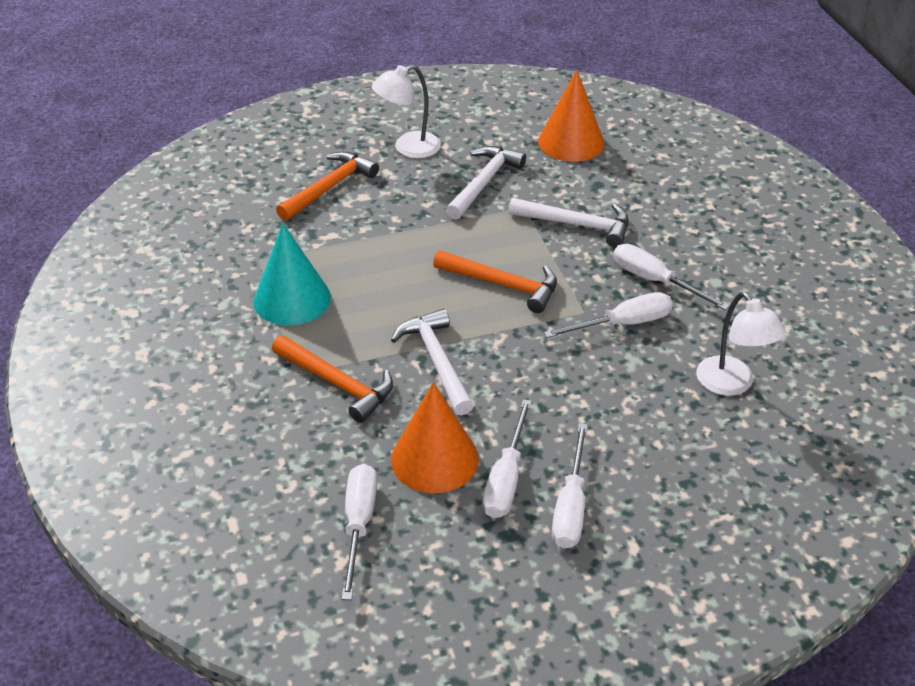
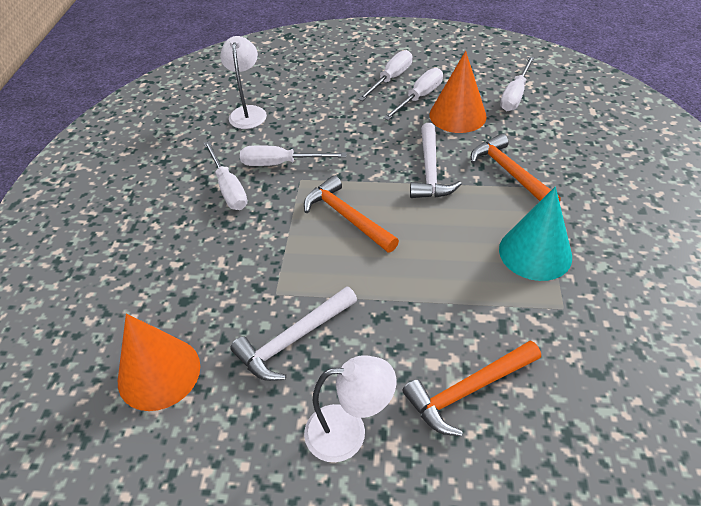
camera: 155 degrees left, 5 degrees up
(577, 225) = (243, 257): white hammer -> none

